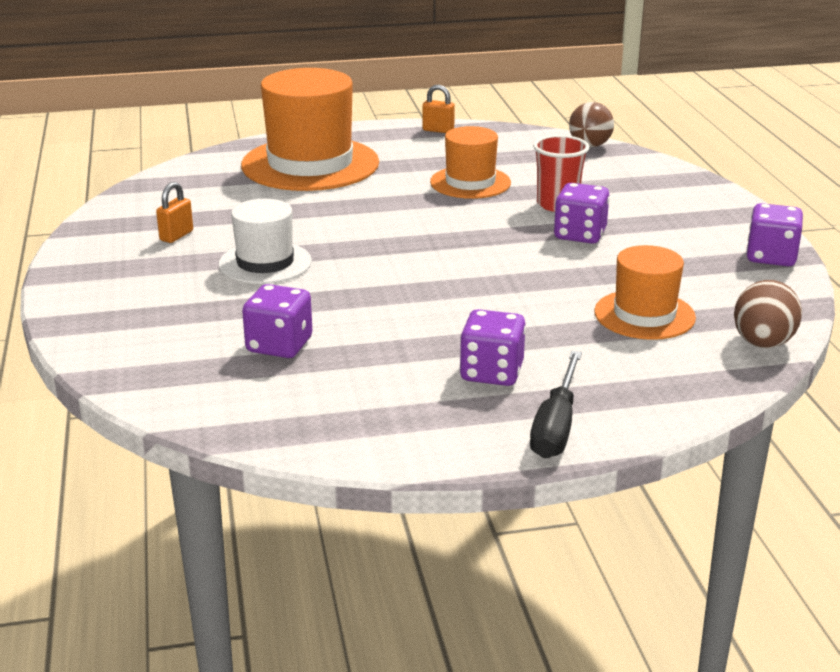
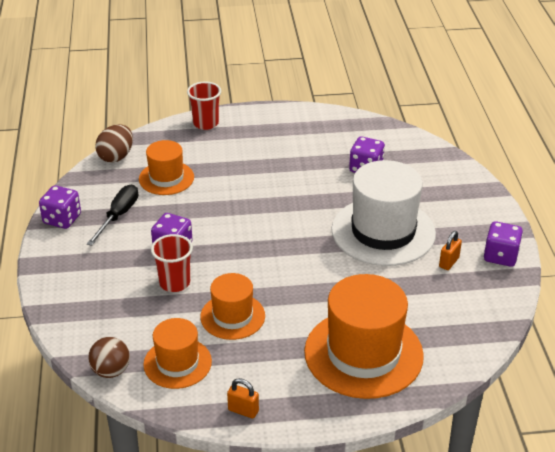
camera: 175 degrees left, 10 degrees up
(265, 263) = (383, 231): white hat -> white hat, size x1.76
(491, 372) = (259, 147): purple dice -> purple dice (500, 256)
(520, 152) = (177, 363): none -> orange hat
(556, 426) = (238, 120): black screwdriver -> black screwdriver (118, 216)
(624, 414) = (205, 123): none -> red cup

